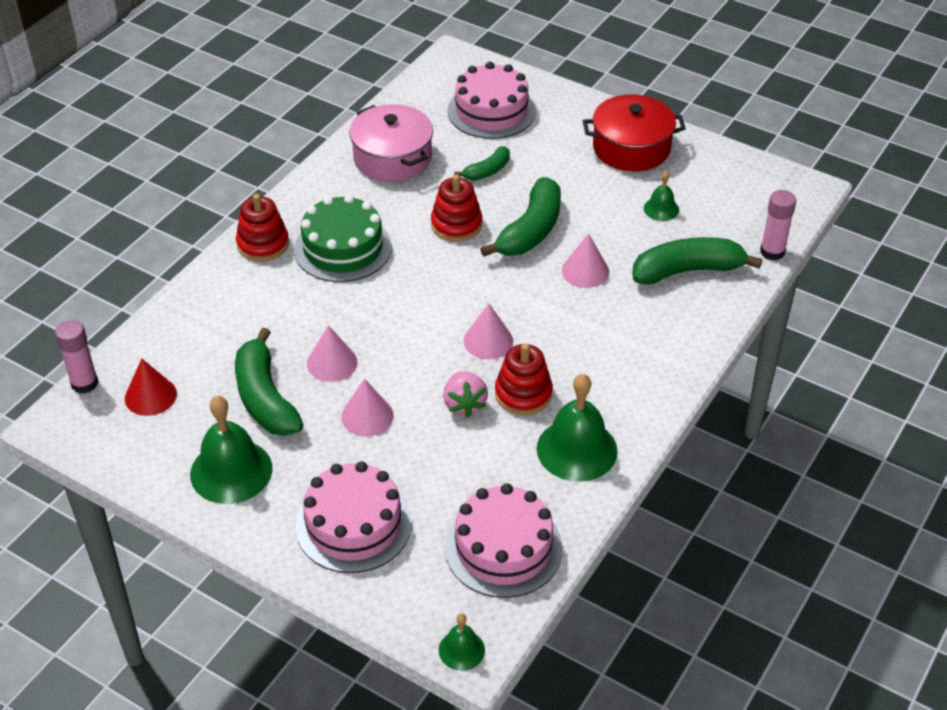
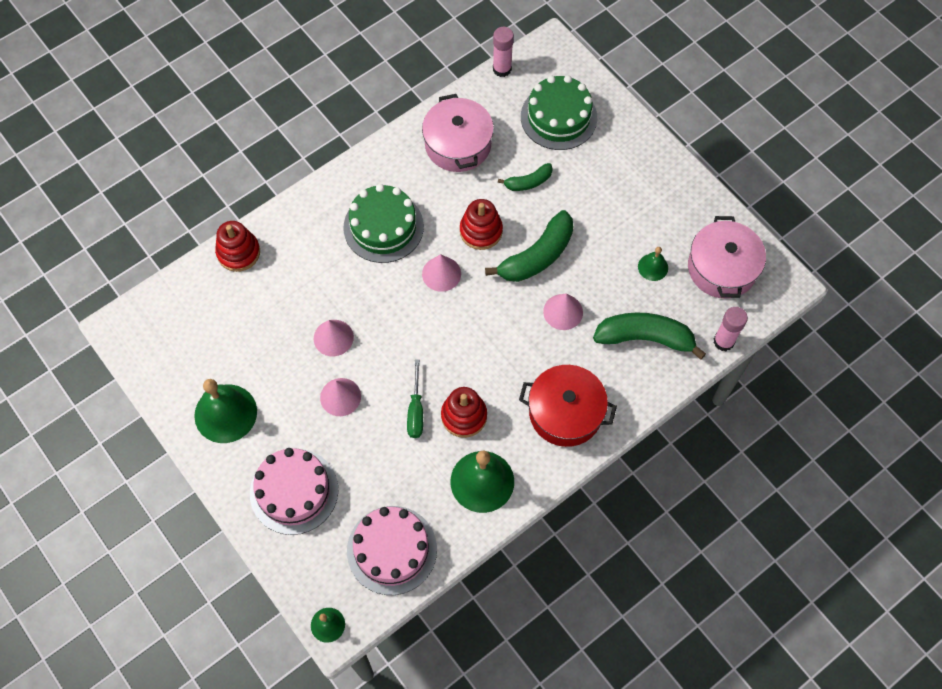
camera: 20 degrees right, 20 degrees up
(84, 383) = (150, 297): pink glue stick -> pink glue stick (502, 69)
(150, 396) = (192, 324): red cone -> none
(263, 244) = (324, 203): red stacking toy -> red stacking toy (238, 252)
(265, 398) = (273, 354): green banana -> none
(464, 404) = (416, 410): pink strawberry -> green screwdriver
(488, 341) = (458, 356): pink cone -> pink cone (441, 273)
(491, 111) = (558, 117): pink cake -> green cake
(631, 148) = (657, 194): red pot -> red pot (565, 412)
(734, 192) = (722, 268): none -> pink pot

